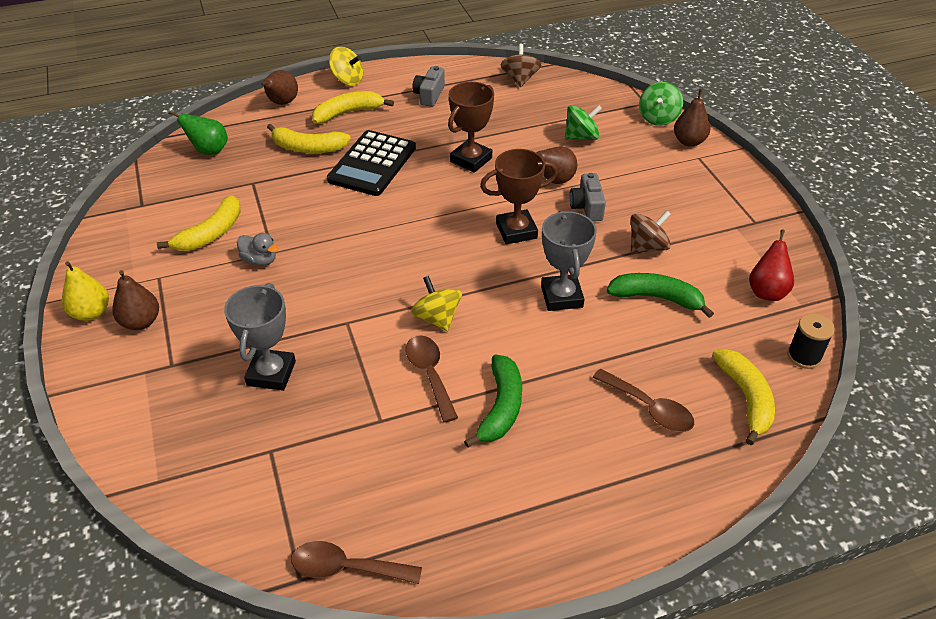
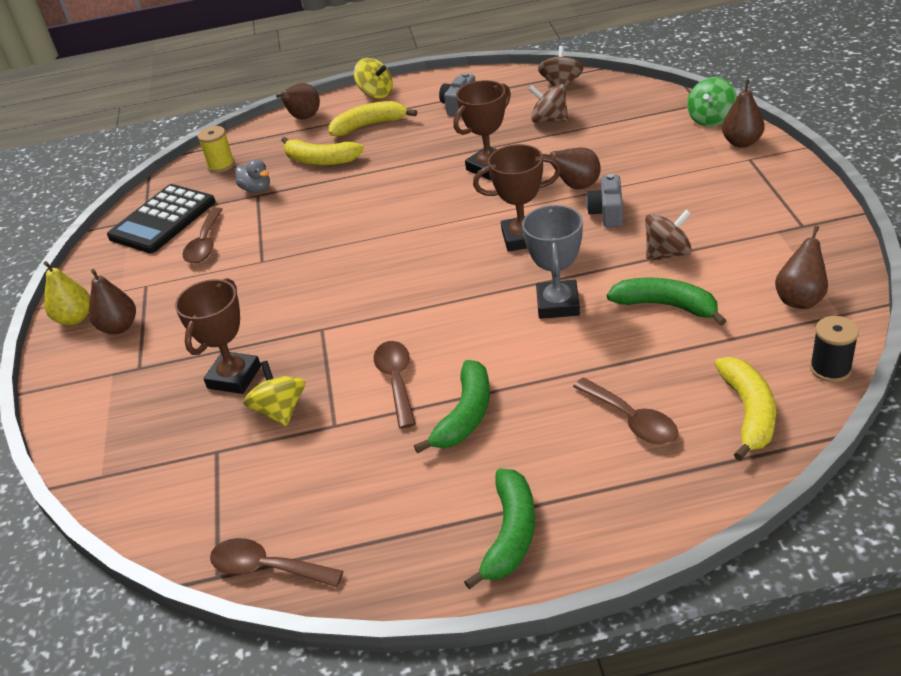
camera: 15 degrees right, 5 degrees down
(209, 150) = (221, 165): green pear -> yellow spool
(210, 234) = (205, 244): yellow banana -> brown spoon
(260, 260) = (247, 269): grey duck -> grey duck (256, 189)
(271, 373) = (234, 377): grey trophy -> brown trophy
(372, 164) = (383, 174): black calculator -> black calculator (162, 220)
(437, 318) = (416, 325): yellow spinning top -> yellow spinning top (280, 410)
(516, 113) = (549, 120): none -> brown spinning top
(566, 523) = (510, 535): none -> green banana
(581, 137) = (617, 141): green spinning top -> none
(766, 291) = (800, 299): red pear -> brown pear

